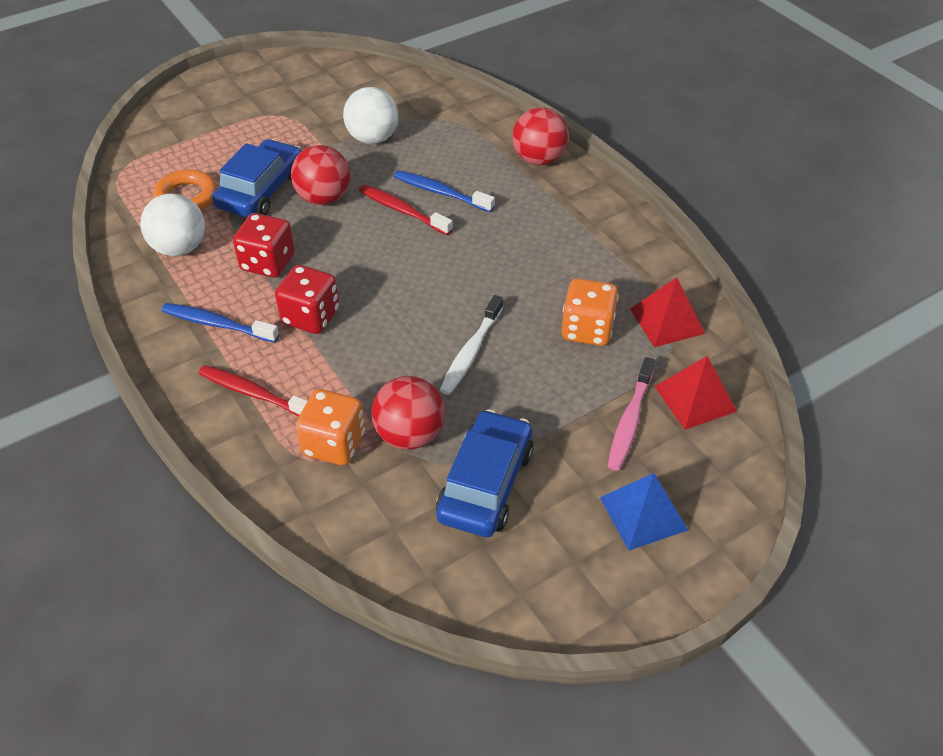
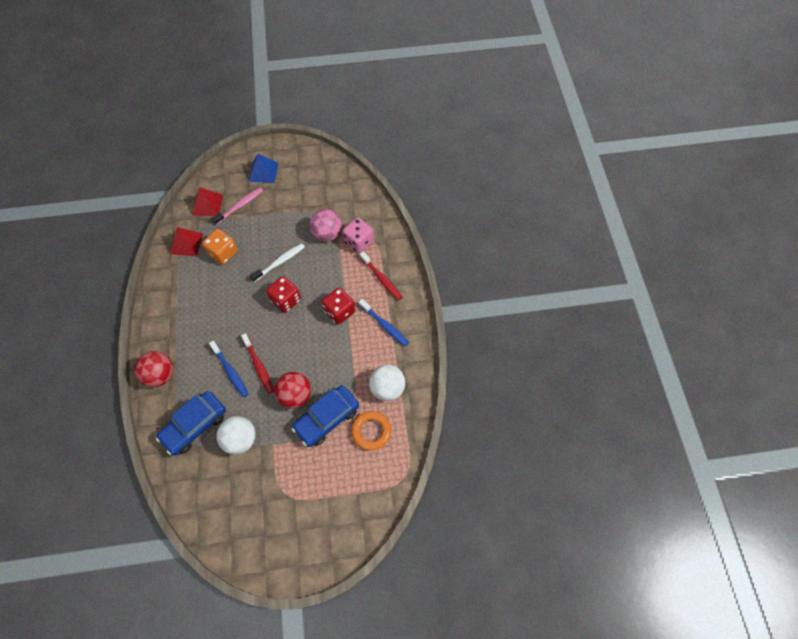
camera: 155 degrees left, 15 degrees up
(268, 263) = (345, 357): red dice -> red dice (286, 300)
(334, 444) = (358, 242): orange dice -> pink dice
(410, 435) = (327, 234): red ball -> pink ball
(485, 483) = (310, 203): blue car -> blue car (194, 425)

